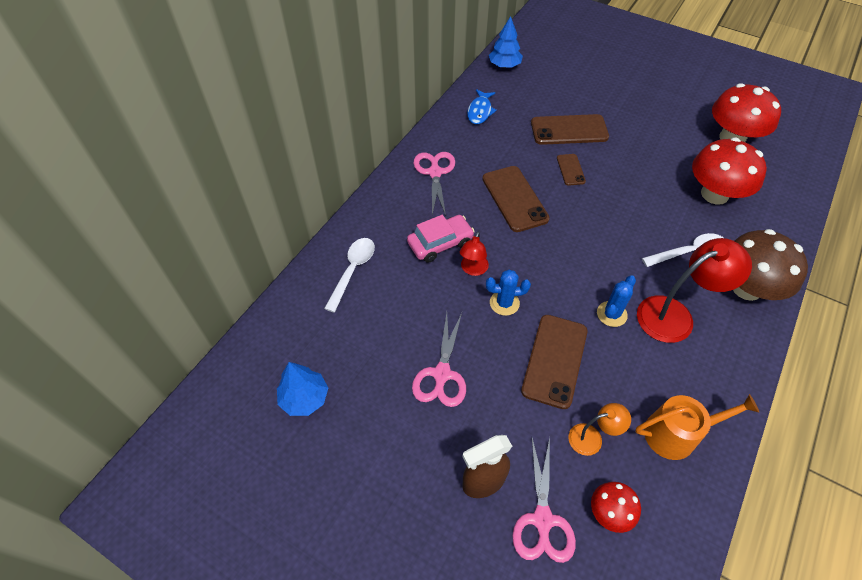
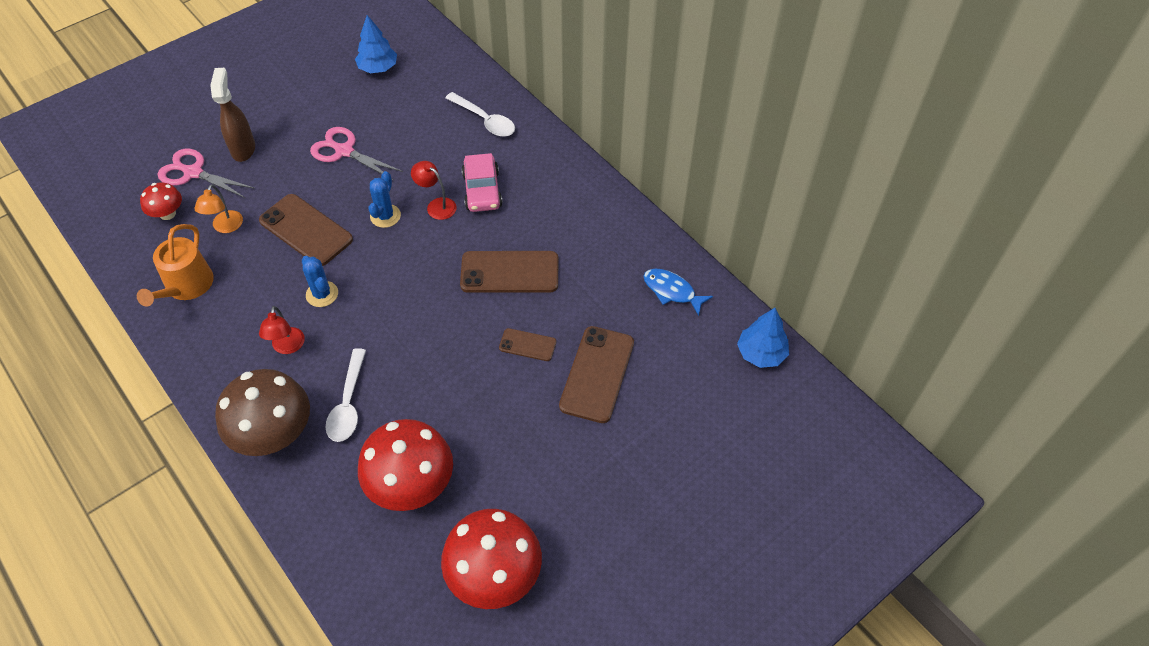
camera: 110 degrees right, 0 degrees up
(435, 173) = (583, 215): pink scissors -> none
(675, 315) = (287, 347): red lamp -> red lamp, size x0.53

